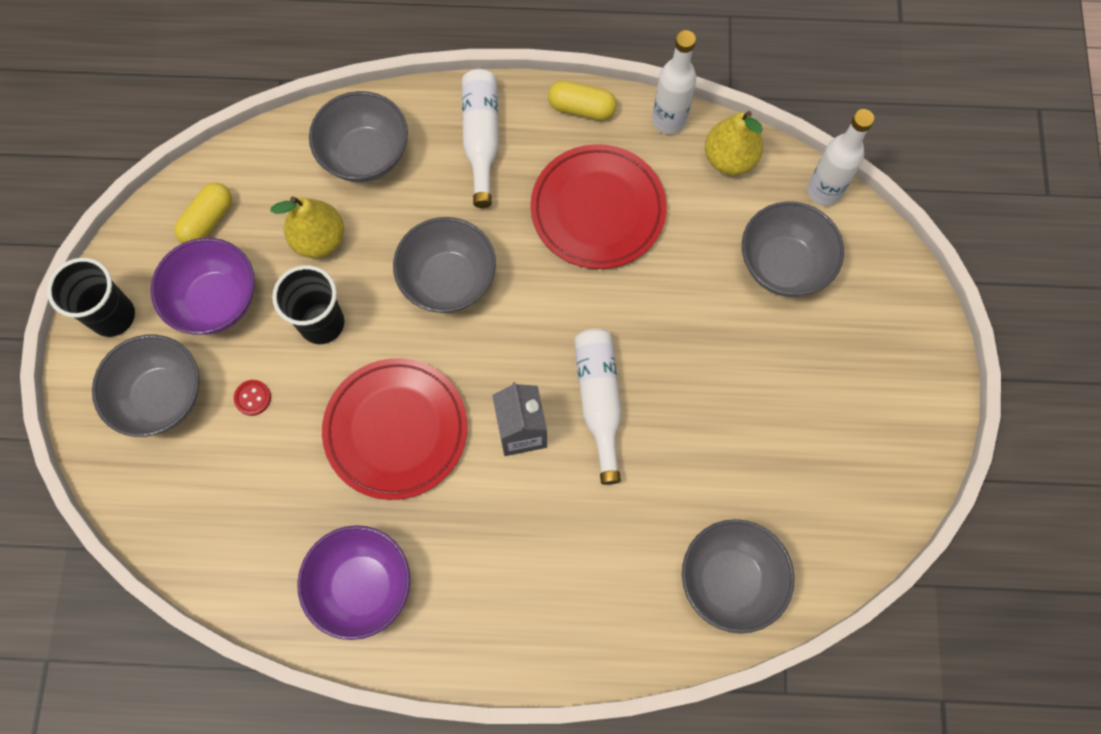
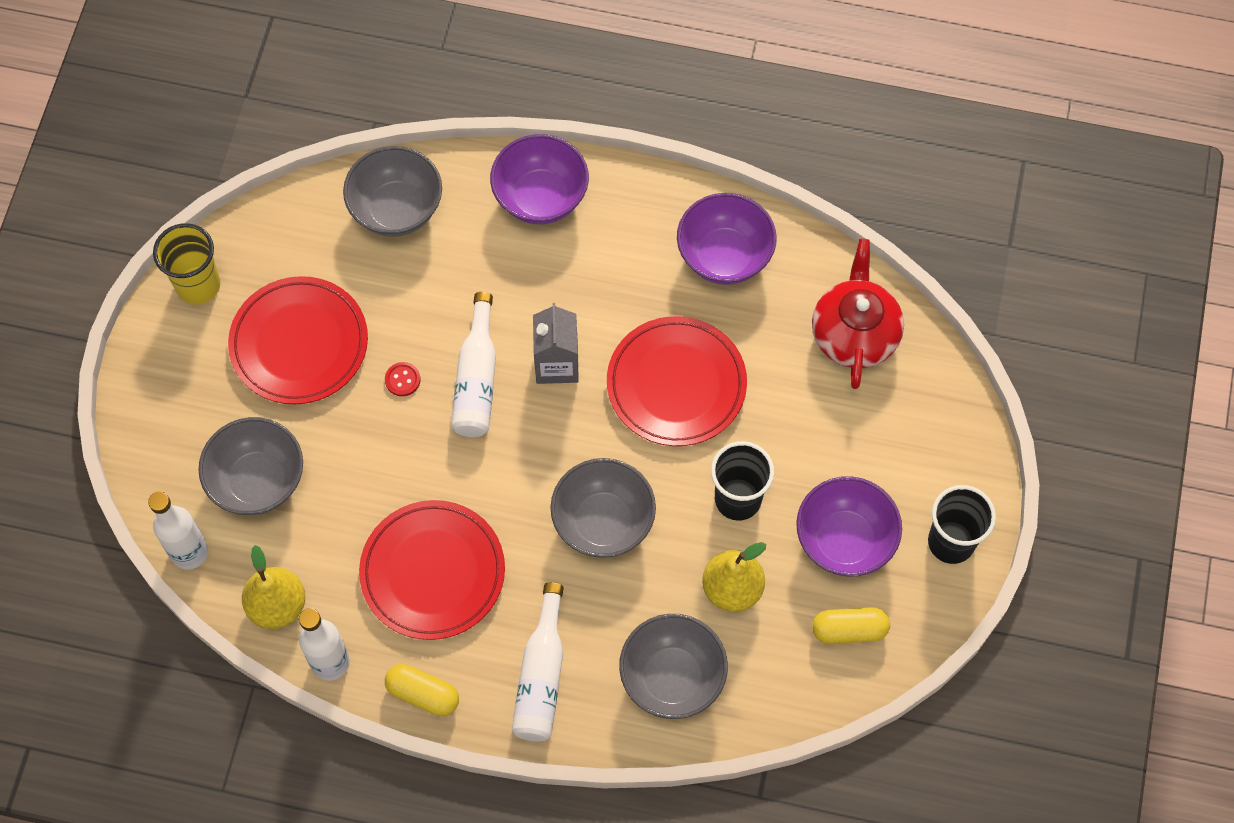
camera: 170 degrees left, 5 degrees down
(162, 397) = (902, 452): grey bowl -> none
(208, 221) = (849, 630): yellow capsule -> yellow capsule turned 45 degrees clockwise
(215, 519) = (854, 333): none -> red teapot
(252, 398) = (812, 437): red button -> red button (402, 380)
(575, 624) = (540, 197): none -> purple bowl
(787, 408) = (299, 343): none -> red plate
(911, 454) = (198, 285): none -> yellow cup

